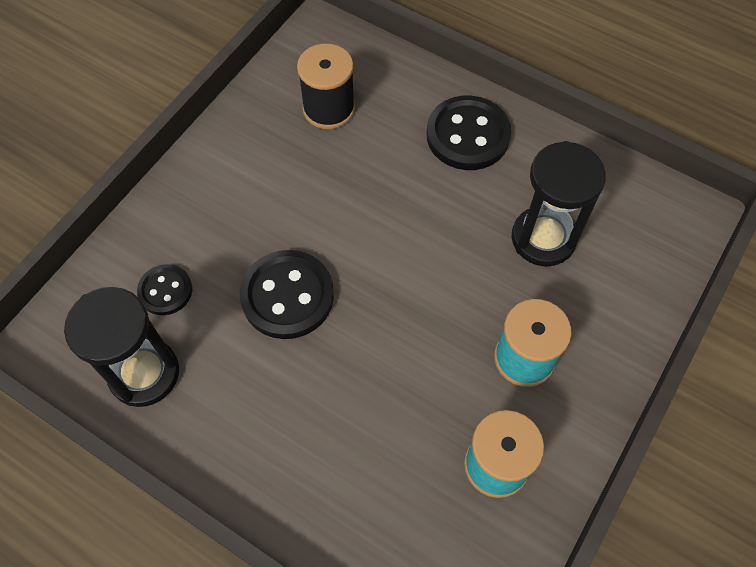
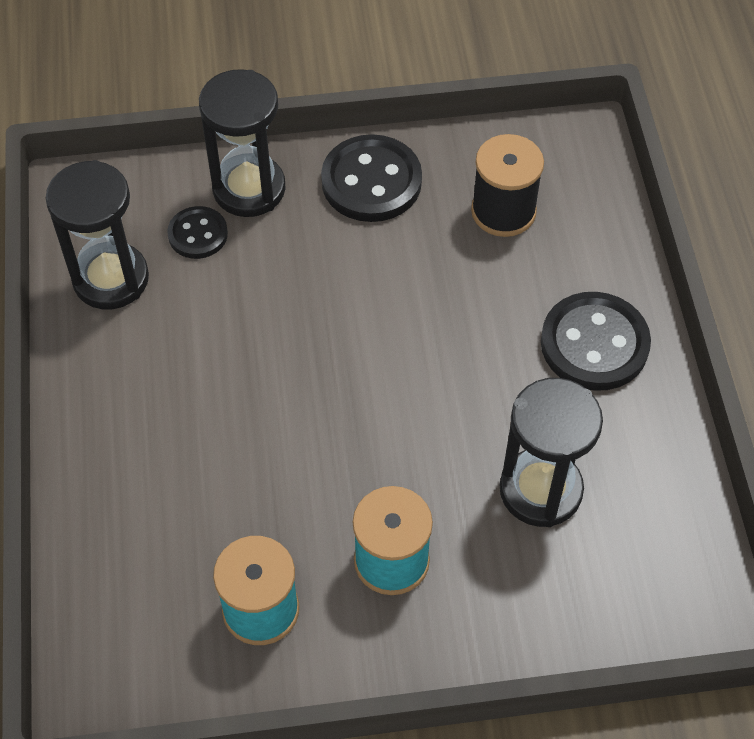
camera: 50 degrees right, 5 degrees down
(162, 233) = (249, 189): none -> black hourglass
(287, 296) = (276, 325): black button -> black button (371, 181)

